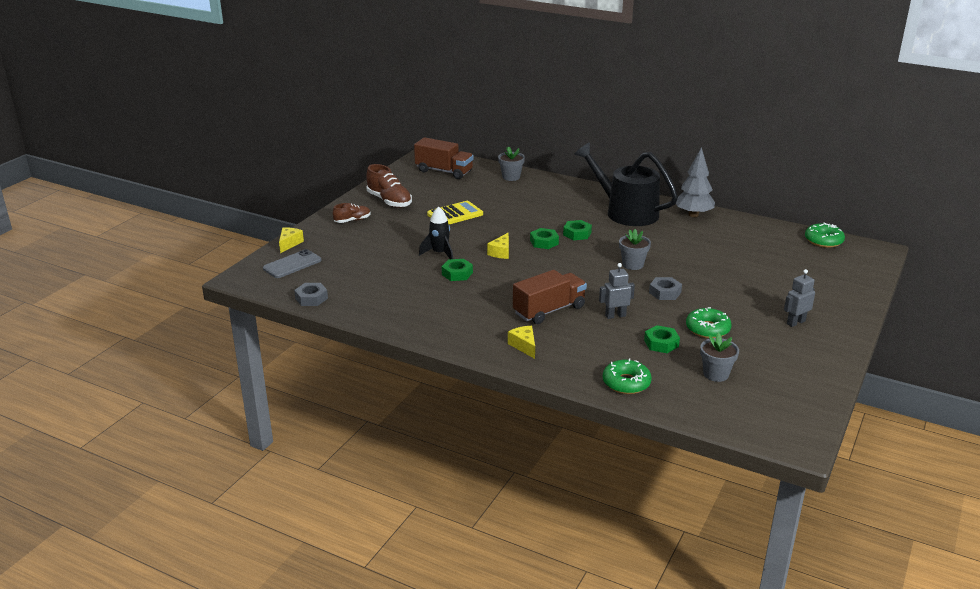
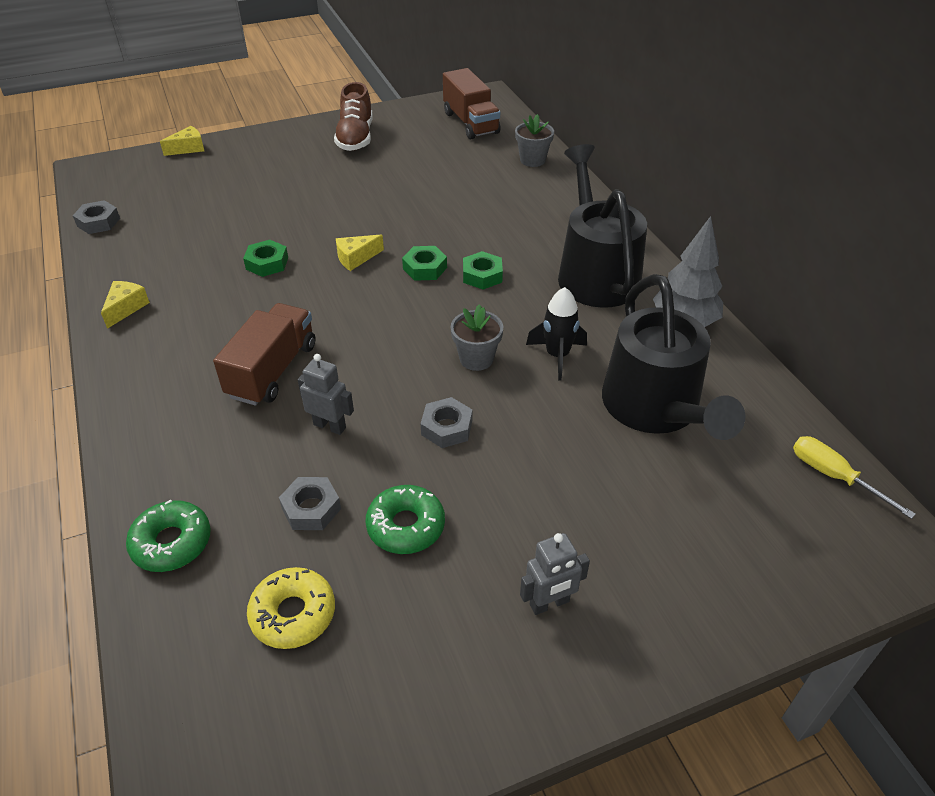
camera: 40 degrees right, 15 degrees up
(292, 264) = (151, 173): grey phone -> none
(352, 220) = (284, 146): brown shoe -> none
(439, 253) = (294, 227): black rocket -> black rocket (557, 356)
(455, 214) = (392, 184): yellow calculator -> none
(524, 346) = (165, 405): yellow cheese -> yellow cheese (126, 308)
(549, 310) = (272, 370): brown truck -> brown truck turned 75 degrees counterclockwise
(661, 343) = (311, 508): green nut -> grey nut
(716, 374) = (293, 614): grey flower pot -> yellow donut
(732, 248) = (655, 408): none -> black watering can
(795, 322) = (549, 603): grey robot -> grey robot turned 150 degrees clockwise
(823, 241) = (833, 476): green donut -> yellow screwdriver

